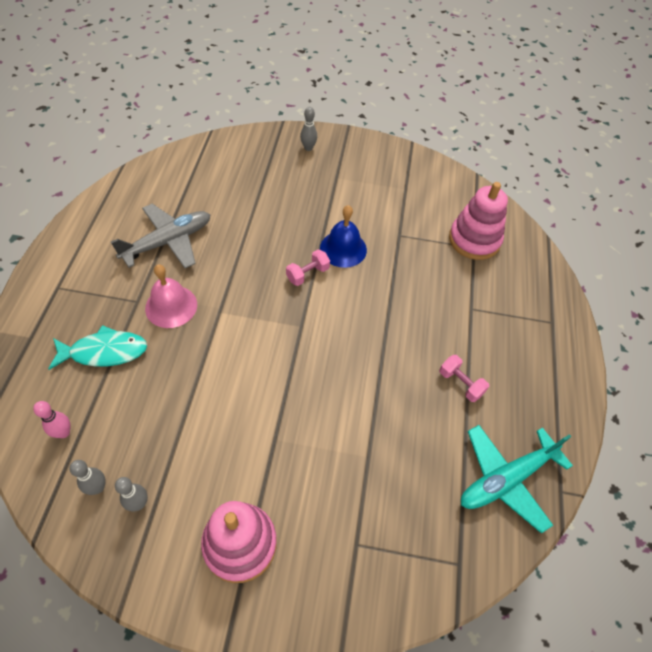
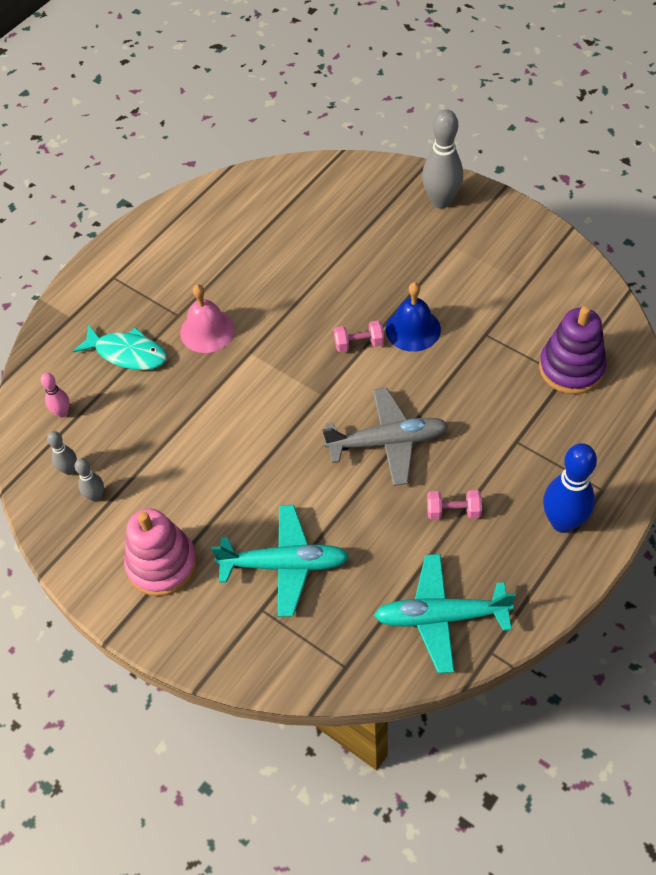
camera: 35 degrees right, 0 degrees up
(168, 242) = (236, 264): grey plane -> grey plane (388, 442)
(308, 148) = (441, 201): grey bowling pin -> grey bowling pin, size x1.95
(353, 491) = (285, 565): none -> turquoise plane
(460, 383) = (453, 511): pink dumbbell -> pink dumbbell turned 75 degrees counterclockwise
(474, 240) = (571, 368): pink stacking toy -> purple stacking toy
(543, 359) = (562, 522): none -> blue bowling pin

